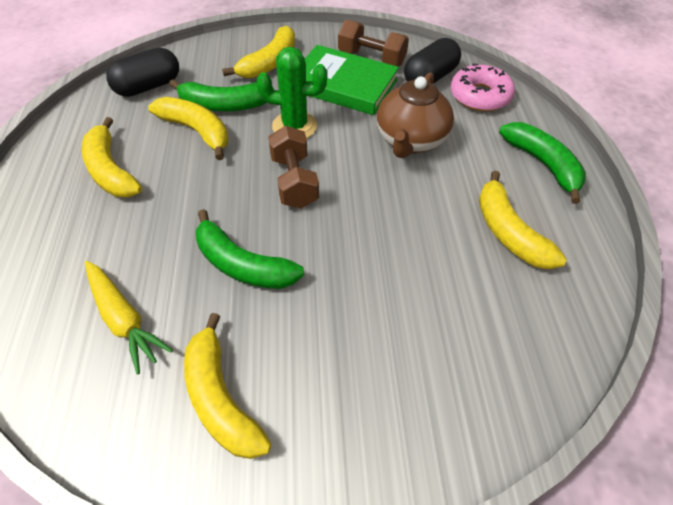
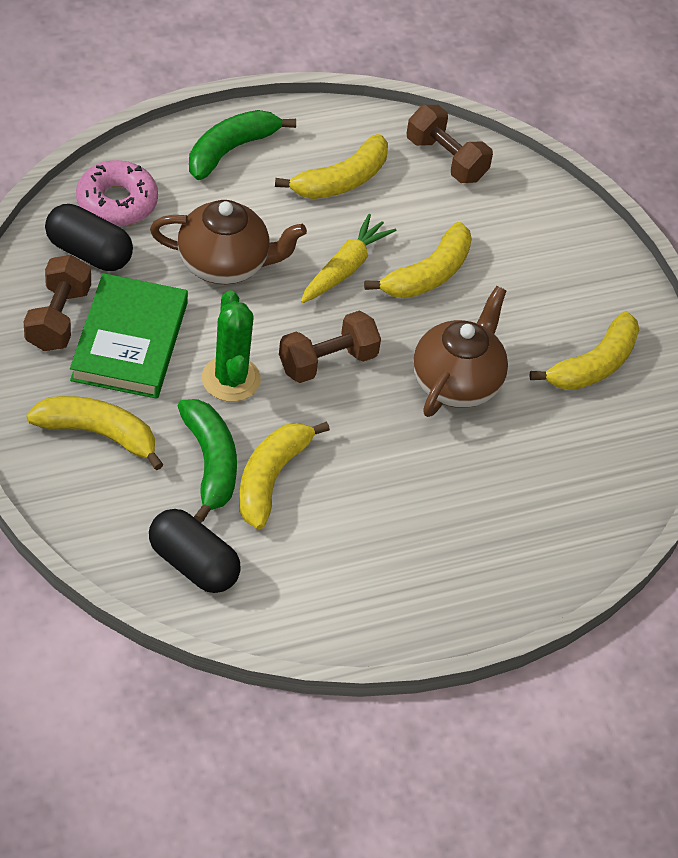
camera: 110 degrees left, 0 degrees up
(110, 170) = (368, 545): yellow banana -> yellow banana (428, 274)
(124, 319) = (551, 458): yellow carrot -> yellow carrot (345, 268)
(242, 265) = (457, 382): green banana -> brown teapot
(546, 330) = (446, 159): none -> brown dumbbell

